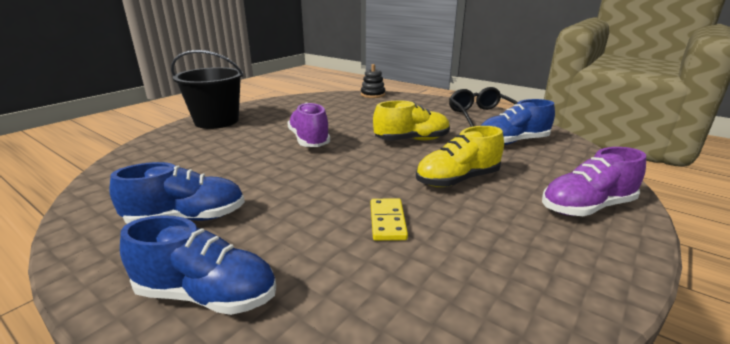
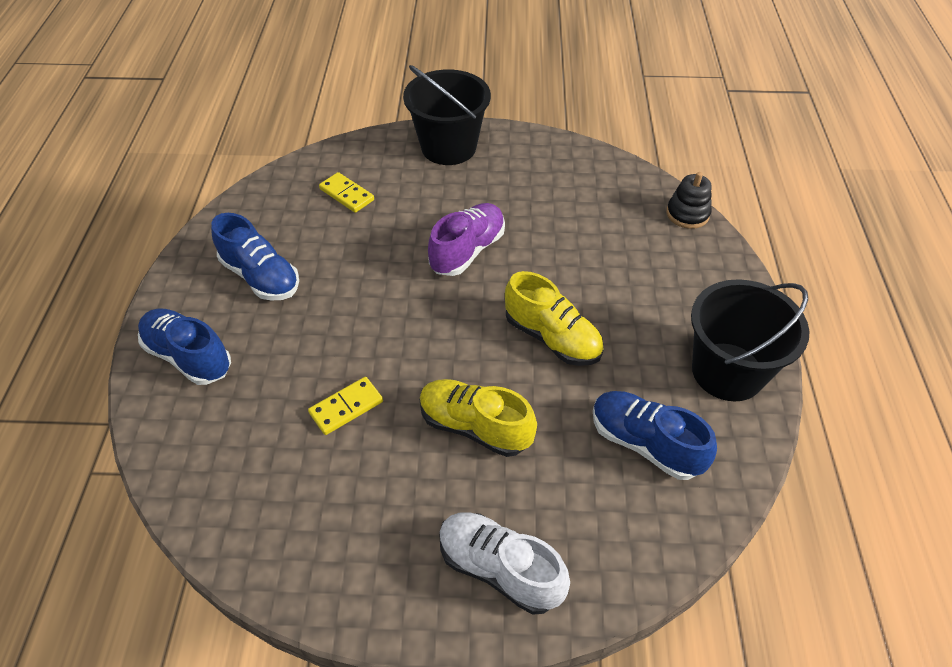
camera: 55 degrees right, 25 degrees up
(182, 159) = (347, 194): none -> yellow domino
(207, 295) = (188, 356): blue shoe -> blue shoe turned 150 degrees clockwise
(481, 115) = (727, 371): black glasses -> black bucket
(586, 207) = (499, 569): purple shoe -> white shoe

